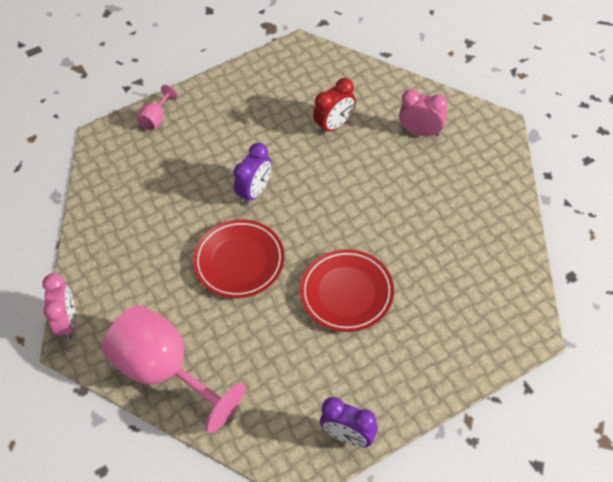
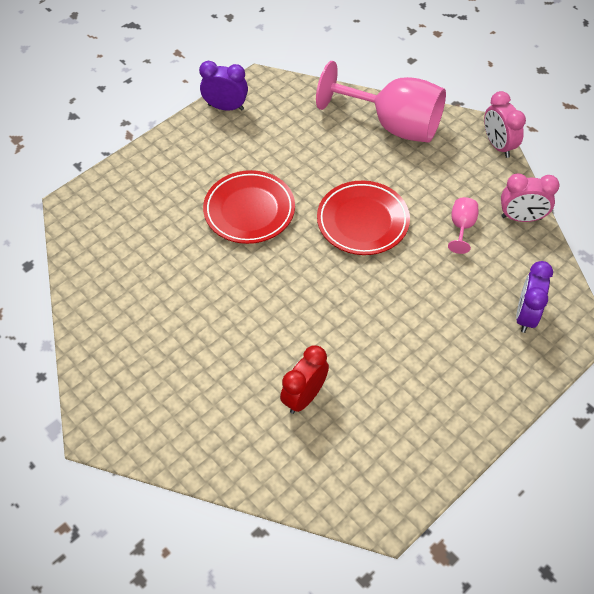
camera: 165 degrees right, 0 degrees up
(156, 118) = (528, 366): pink goblet -> pink goblet (461, 227)
(255, 191) = (372, 295): purple clock -> purple clock (526, 315)
(421, 132) = (195, 405): pink clock -> pink clock (521, 218)

